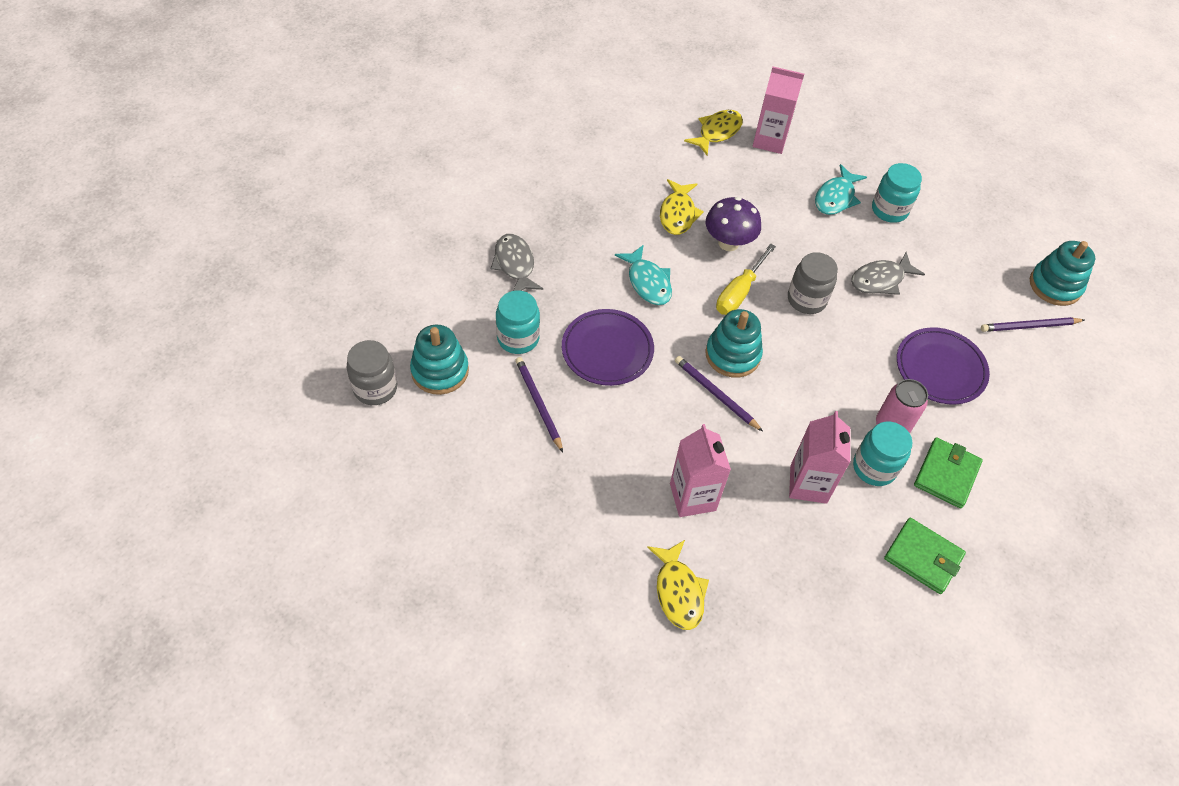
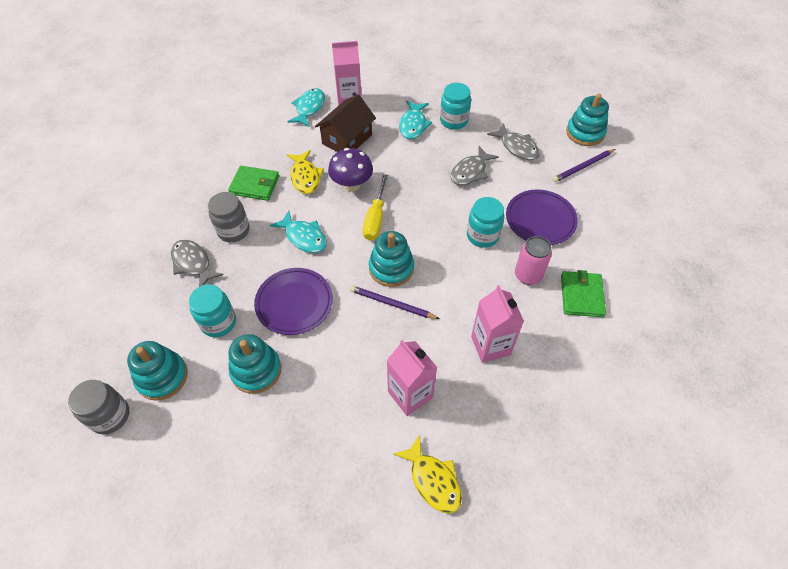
camera: 20 degrees left, 0 degrees up
(538, 404) = (256, 370): purple pencil -> turquoise stacking toy
(717, 132) = (309, 108): yellow fish -> turquoise fish
(746, 186) = (347, 139): none -> brown house
(806, 299) = (426, 205): grey jar -> grey jar (233, 230)
(874, 467) = (530, 312): turquoise jar -> turquoise jar (482, 235)
(923, 557) = (596, 366): green wallet -> green wallet (254, 185)
(955, 271) = (517, 147): none -> grey fish

